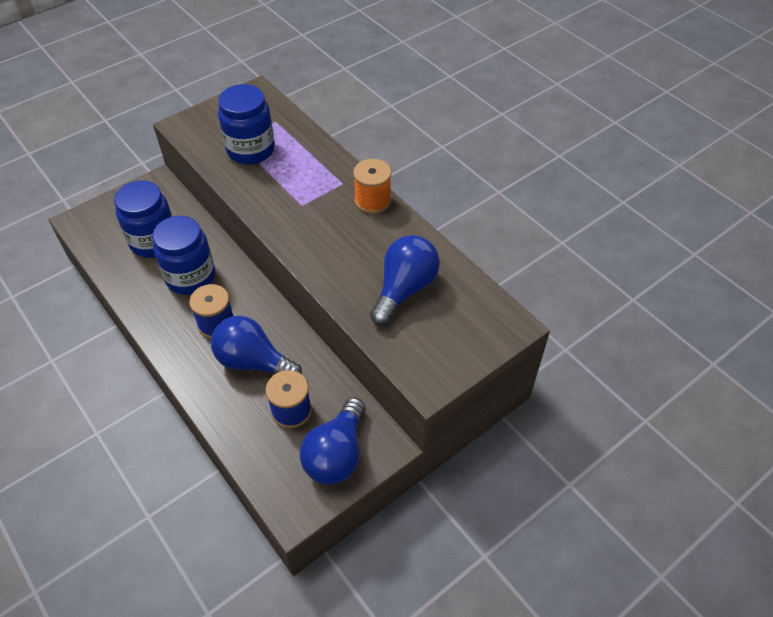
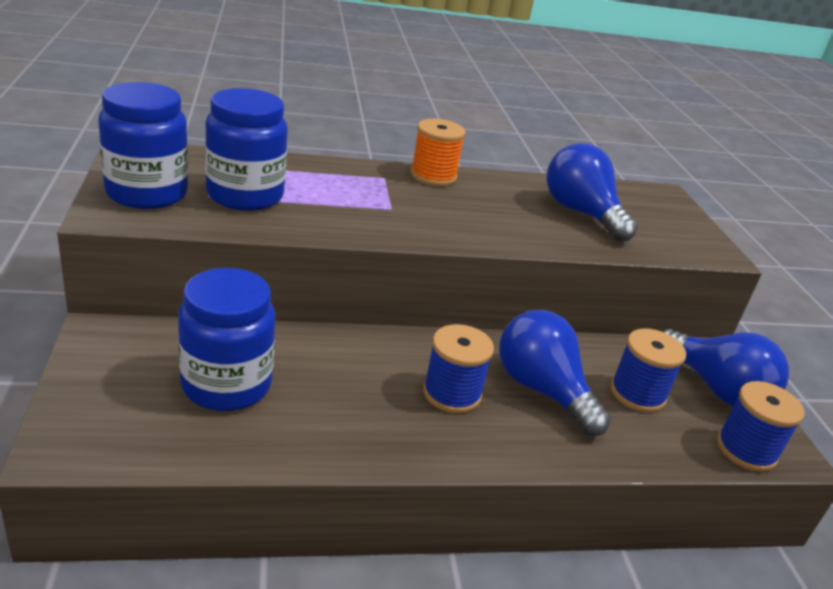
camera: 65 degrees left, 20 degrees down
(190, 277) = (341, 381): blue jar -> blue jar (147, 193)
(253, 362) = (542, 390): blue light bulb -> blue light bulb turned 90 degrees clockwise
(276, 485) = (746, 450): none -> blue spool

